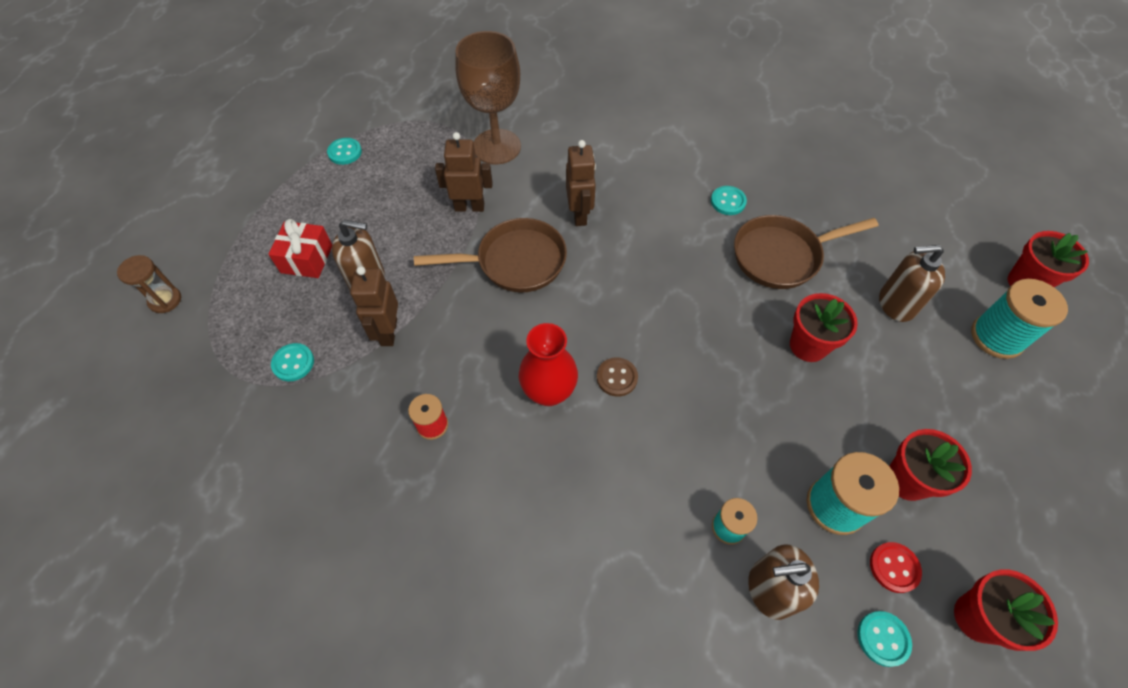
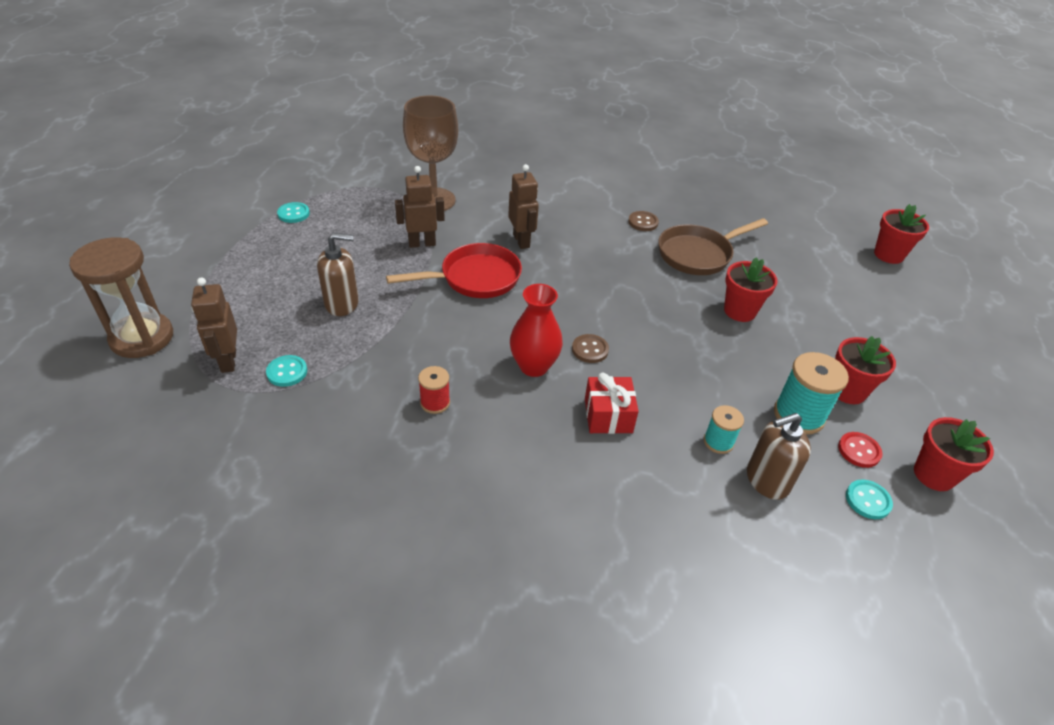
camera: 15 degrees left, 15 degrees down
(165, 300) = (142, 338): brown hourglass -> brown hourglass, size x1.91
(307, 259) = (278, 293): red gift -> red gift (608, 416)
(388, 332) = (373, 339): brown robot -> brown robot (228, 361)
(515, 262) = (475, 278): brown pan -> red pan
(728, 201) = (643, 222): turquoise button -> brown button
(896, 304) = (798, 277): brown soap dispenser -> none
(996, 337) = (880, 290): turquoise spool -> none

